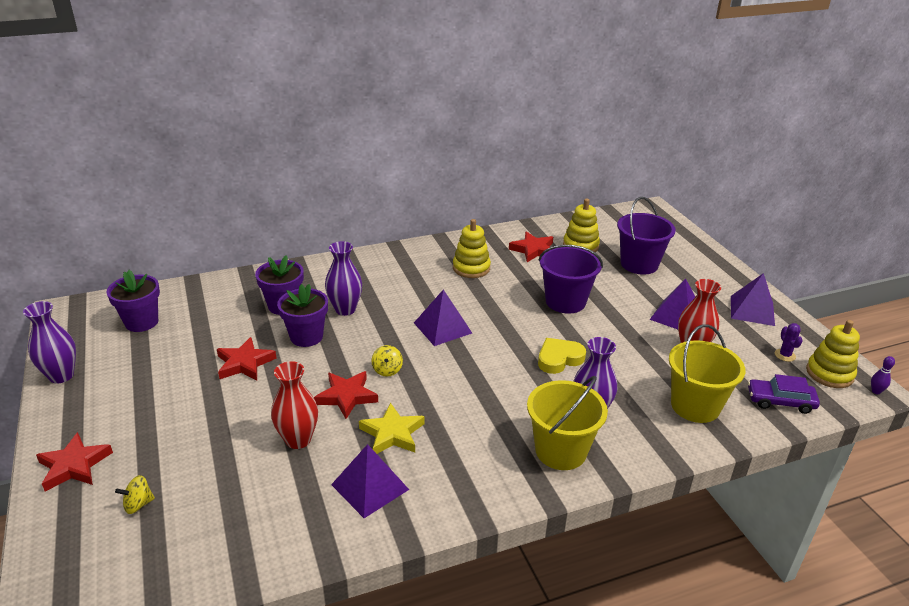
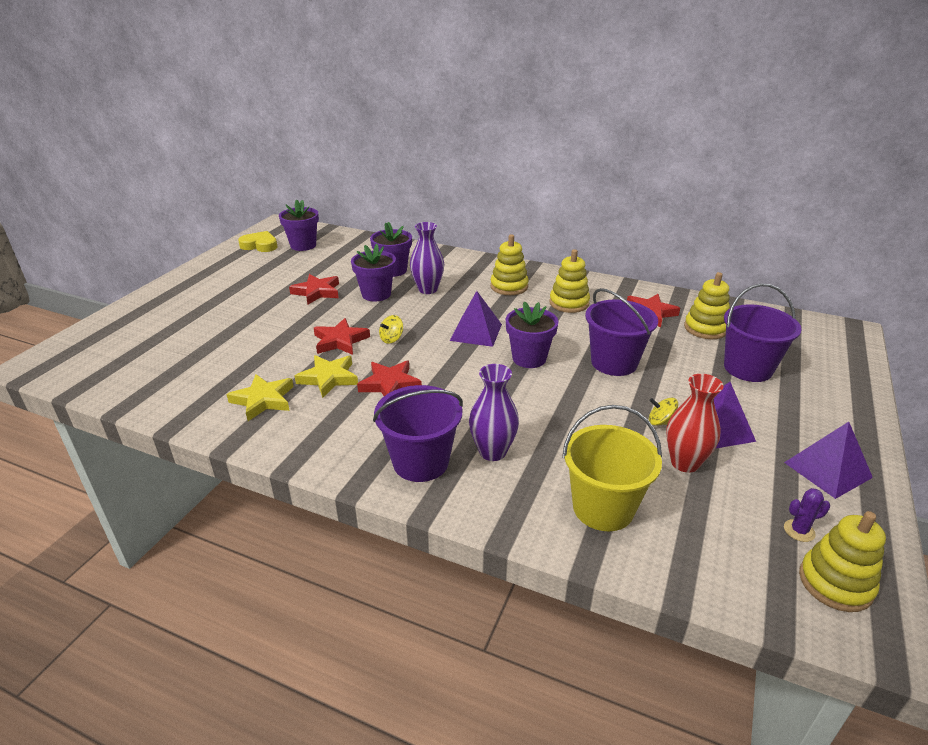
camera: 45 degrees right, 0 degrees up
(61, 376) = (225, 255): purple vase -> none
(74, 466) = (159, 301): red star -> red star (390, 384)
(138, 504) = (150, 335): yellow spinning top -> yellow spinning top (660, 422)
(298, 440) = (272, 349): red vase -> none
(370, 486) = (263, 400): purple pyramid -> yellow star
(407, 274) = (509, 286): none -> yellow stacking toy
(510, 329) = (529, 358): none -> purple flower pot
(559, 359) = (534, 400): yellow heart -> yellow heart (260, 245)
(561, 451) = (420, 462): yellow bucket -> purple bucket
(780, 401) = (714, 565): purple car -> none
(785, 355) = (799, 531): purple cactus -> purple cactus turned 45 degrees clockwise
(876, 391) = (880, 642): purple bowling pin -> none

